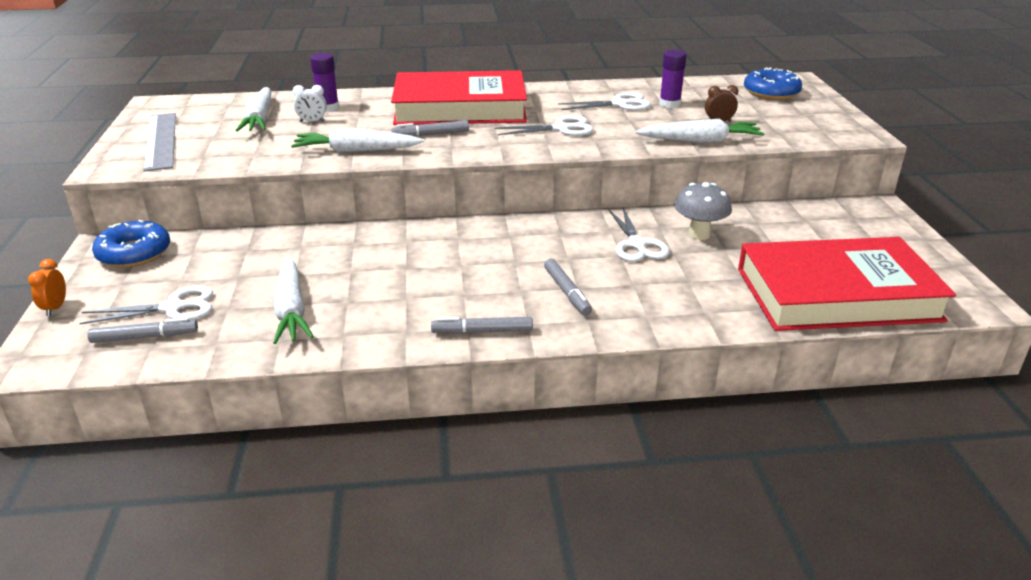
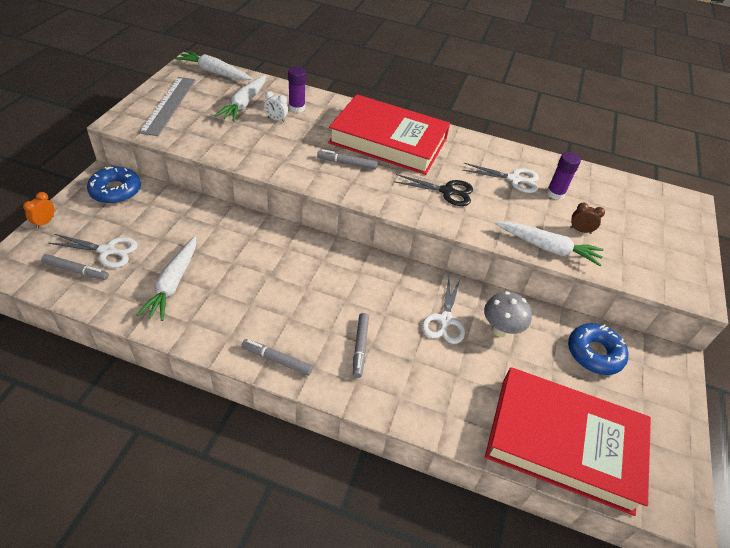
camera: 20 degrees right, 15 degrees up
(357, 151) = (284, 162): white carrot -> white carrot (215, 72)
(561, 128) = (447, 191): white scissors -> black scissors
(771, 92) = (654, 210): blue donut -> blue donut (594, 353)

